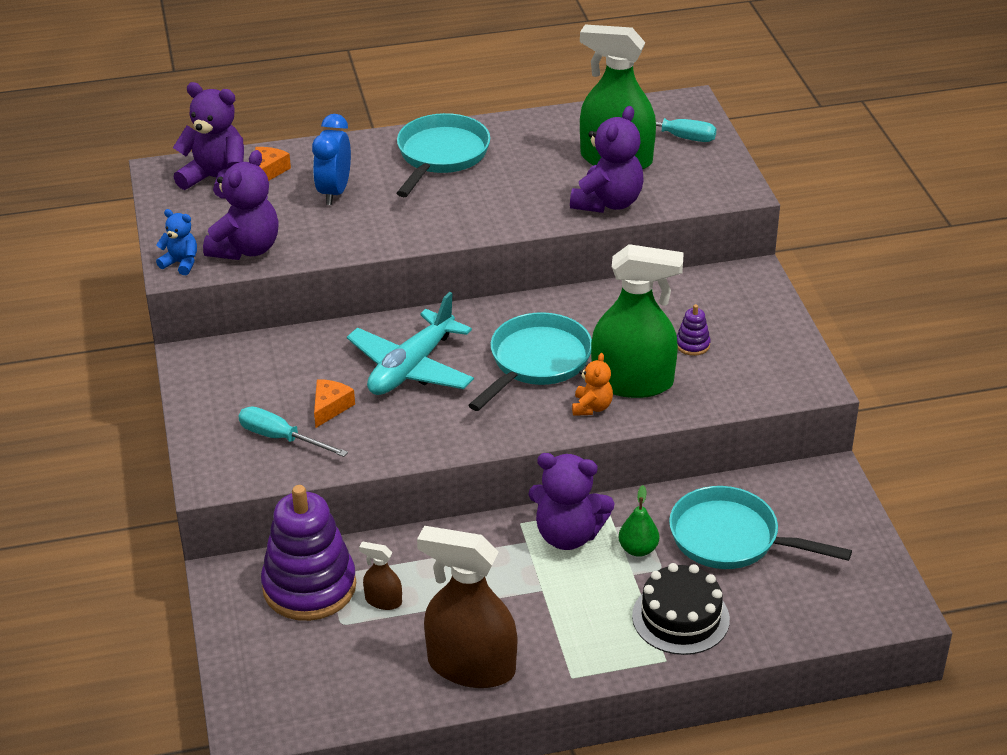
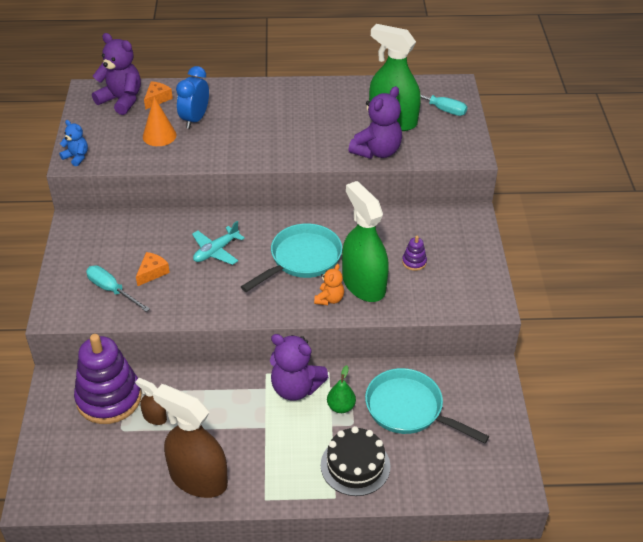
camera: 10 degrees right, 5 degrees up
(246, 249) = (122, 152): purple teddy bear -> none
(291, 220) = (159, 135): none -> orange cone
(411, 368) = (216, 251): turquoise plane -> turquoise plane, size x0.62
(441, 156) = (274, 102): turquoise pan -> none
(632, 382) = (363, 284): green spray bottle -> green spray bottle turned 135 degrees counterclockwise

